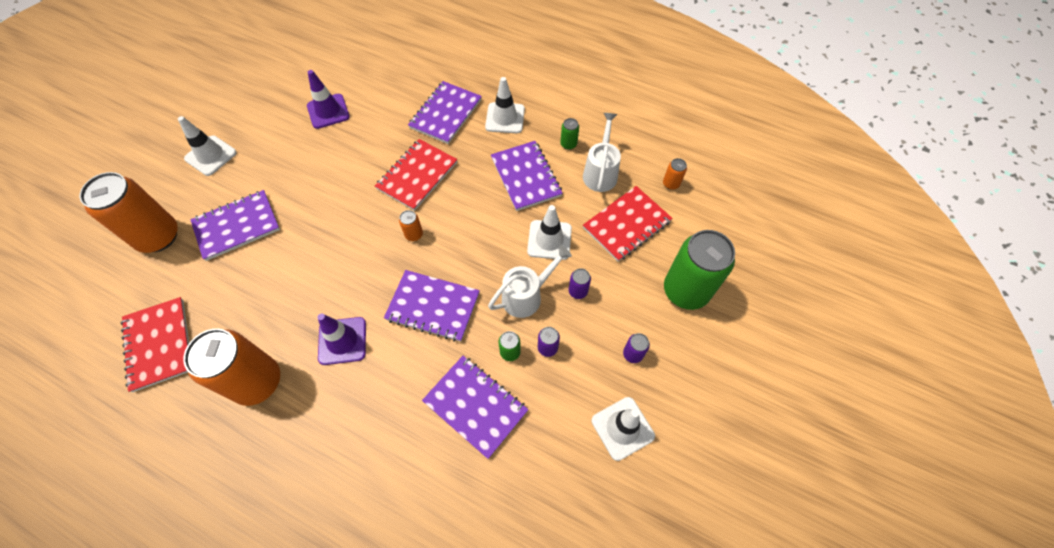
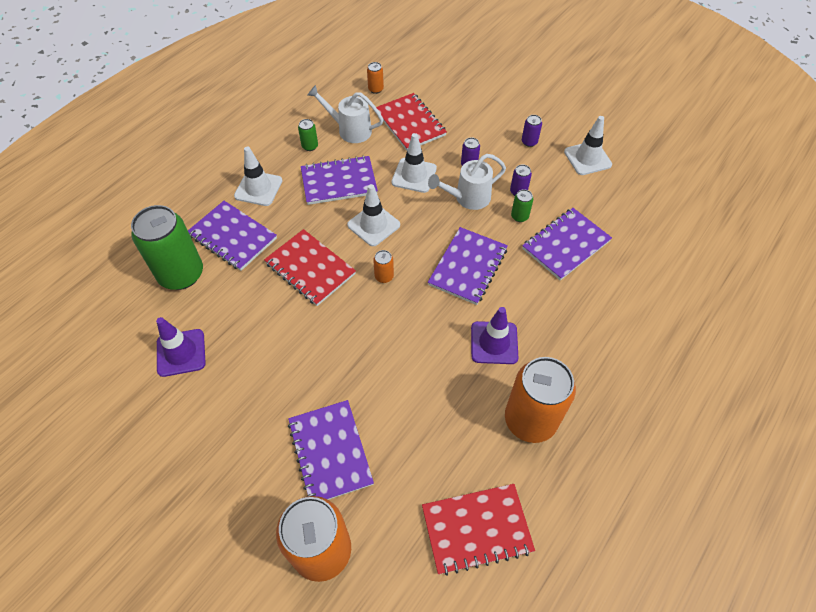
camera: 80 degrees left, 5 degrees down
(211, 156) = (204, 494): white traffic cone -> white traffic cone (373, 225)
(527, 295) = (467, 198): white watering can -> white watering can turned 90 degrees counterclockwise
(686, 290) = (479, 102): green can -> green can (181, 274)

